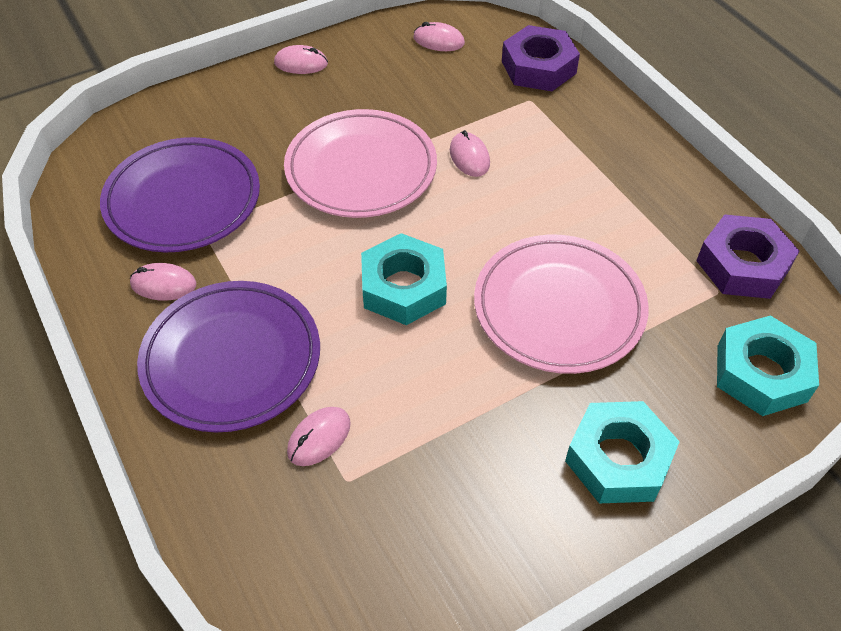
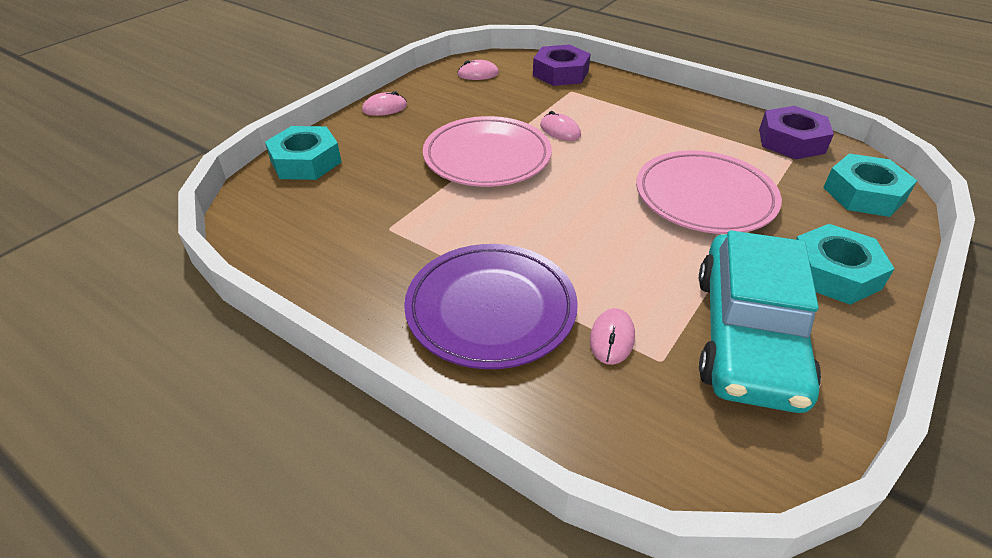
camera: 25 degrees left, 10 degrees down
(163, 284) = (385, 276): pink mouse -> none
(183, 200) = (356, 214): purple plate -> none
(403, 287) = (585, 218): turquoise nut -> turquoise nut (306, 161)
(455, 491) = (747, 335): none -> turquoise car

